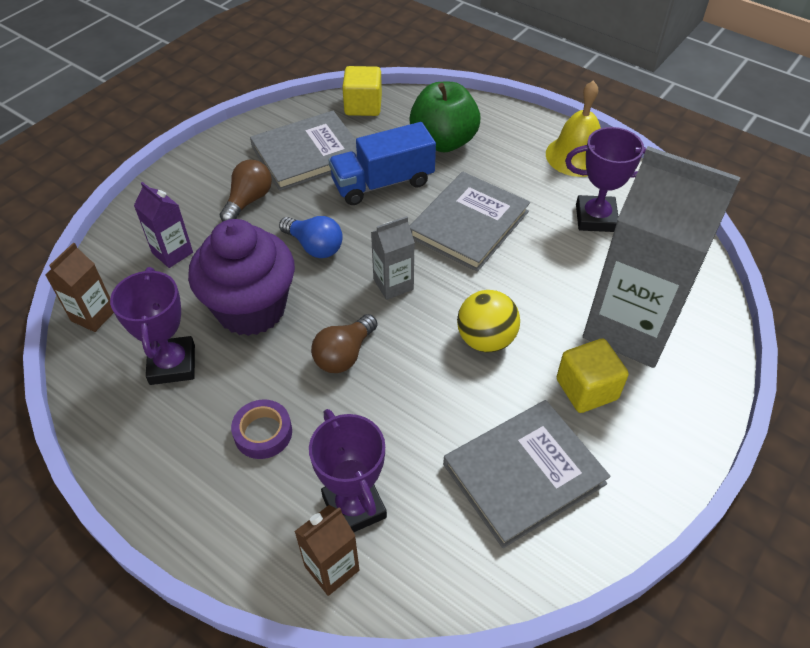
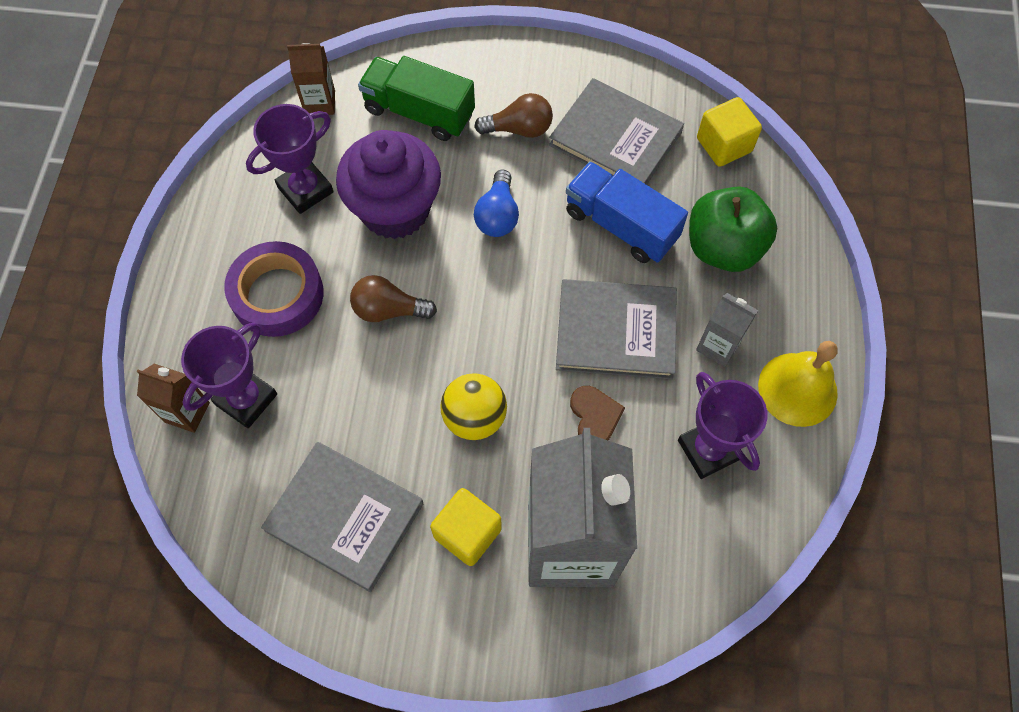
camera: 60 degrees right, 15 degrees up
(172, 253) = (419, 112): purple carton -> green truck
(263, 433) = (277, 294): purple tape -> purple tape, size x1.72
(393, 284) = (493, 305): grey carton -> grey carton (718, 346)
(531, 266) = (595, 416): none -> brown heart

